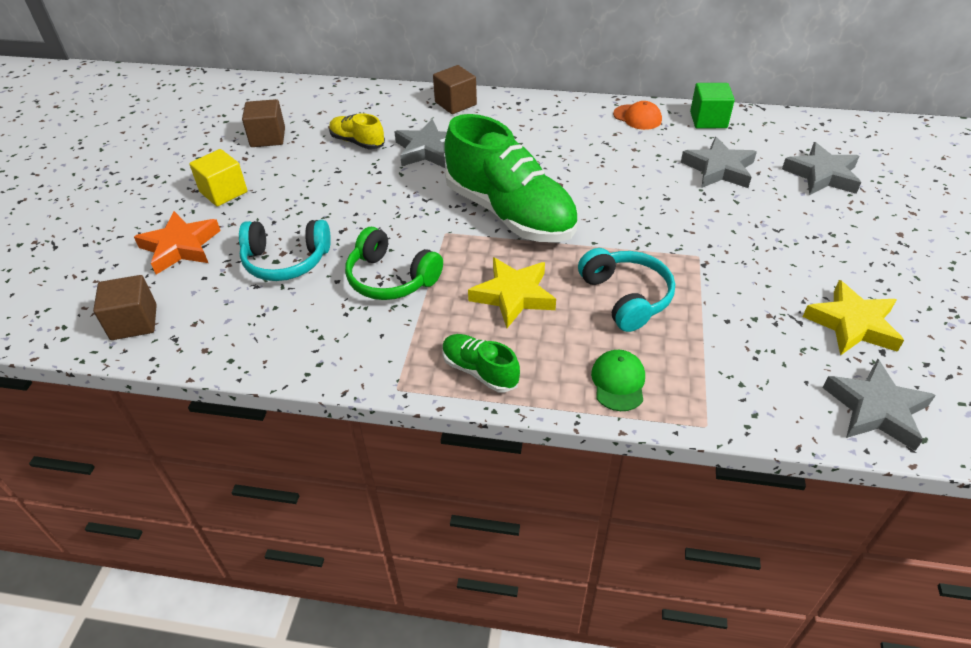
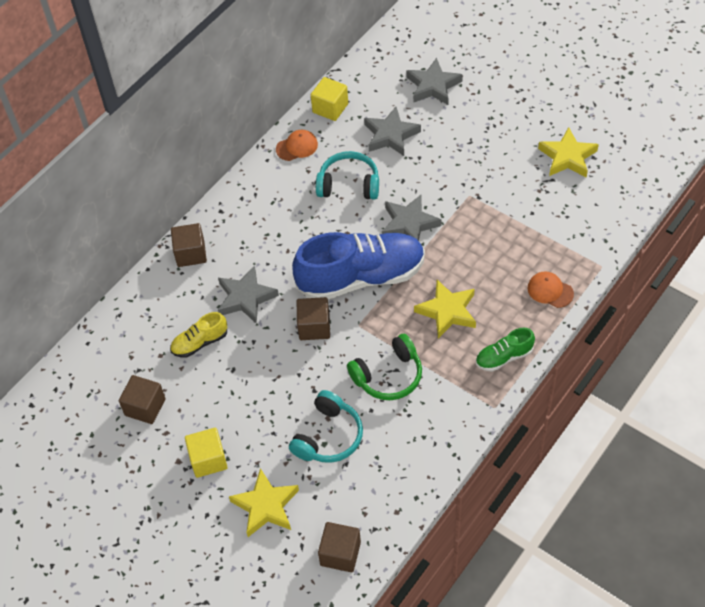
camera: 60 degrees left, 10 degrees up
(180, 247) = (266, 506): orange star -> yellow star
(422, 203) = (314, 327): none -> brown cube
(510, 213) = (361, 277): green shoe -> blue shoe
(618, 382) = (550, 291): green cap -> orange cap
(626, 297) = (484, 252): turquoise headphones -> turquoise headphones (349, 184)
(708, 120) = (330, 108): green cube -> yellow cube
(875, 409) = (629, 186): grey star -> grey star (409, 224)

